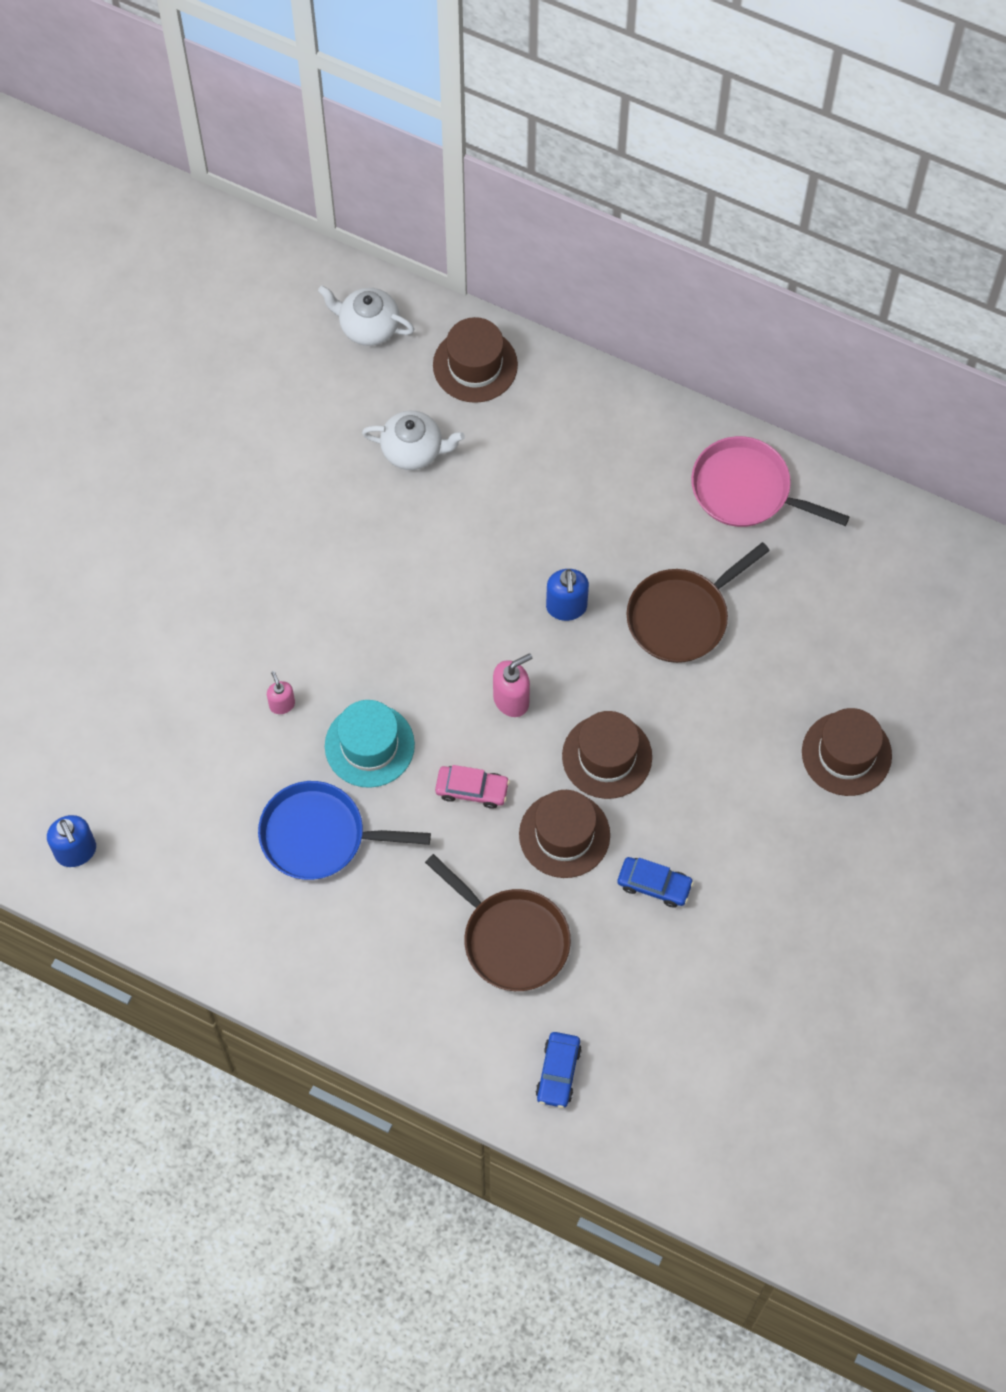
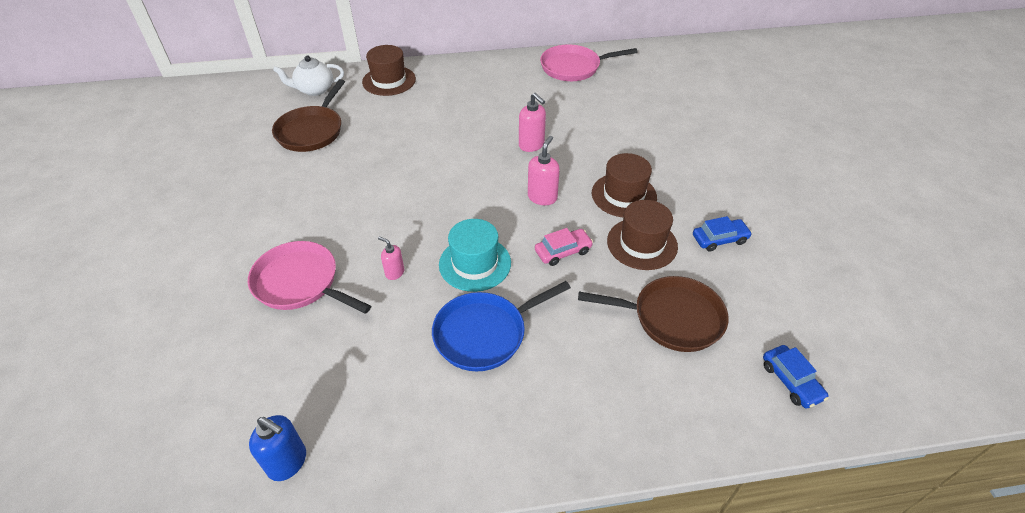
camera: 35 degrees left, 20 degrees down
(183, 657) = (300, 283): none -> pink pan
(413, 450) = (382, 123): white teapot -> none
(566, 607) = (531, 145): blue soap dispenser -> pink soap dispenser
(682, 616) = (596, 122): brown pan -> brown pan (311, 131)
(846, 754) = (739, 133): brown hat -> none

